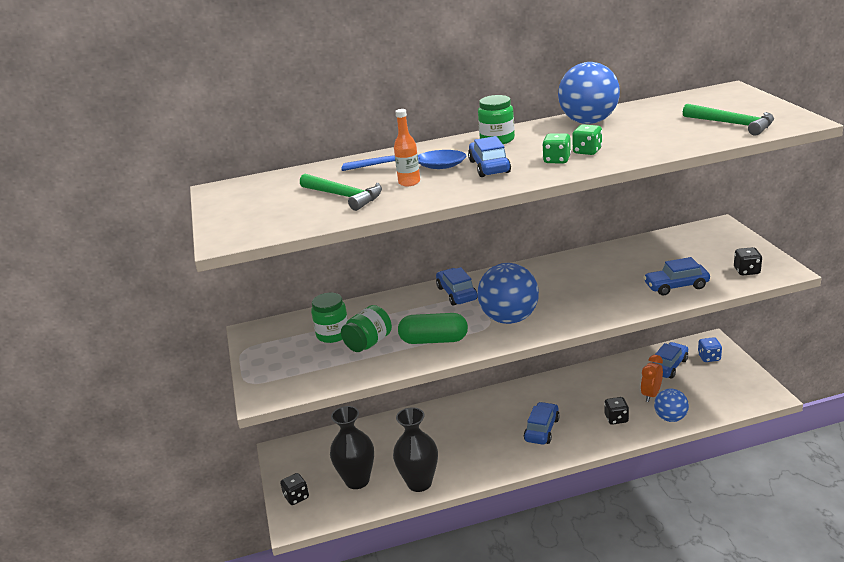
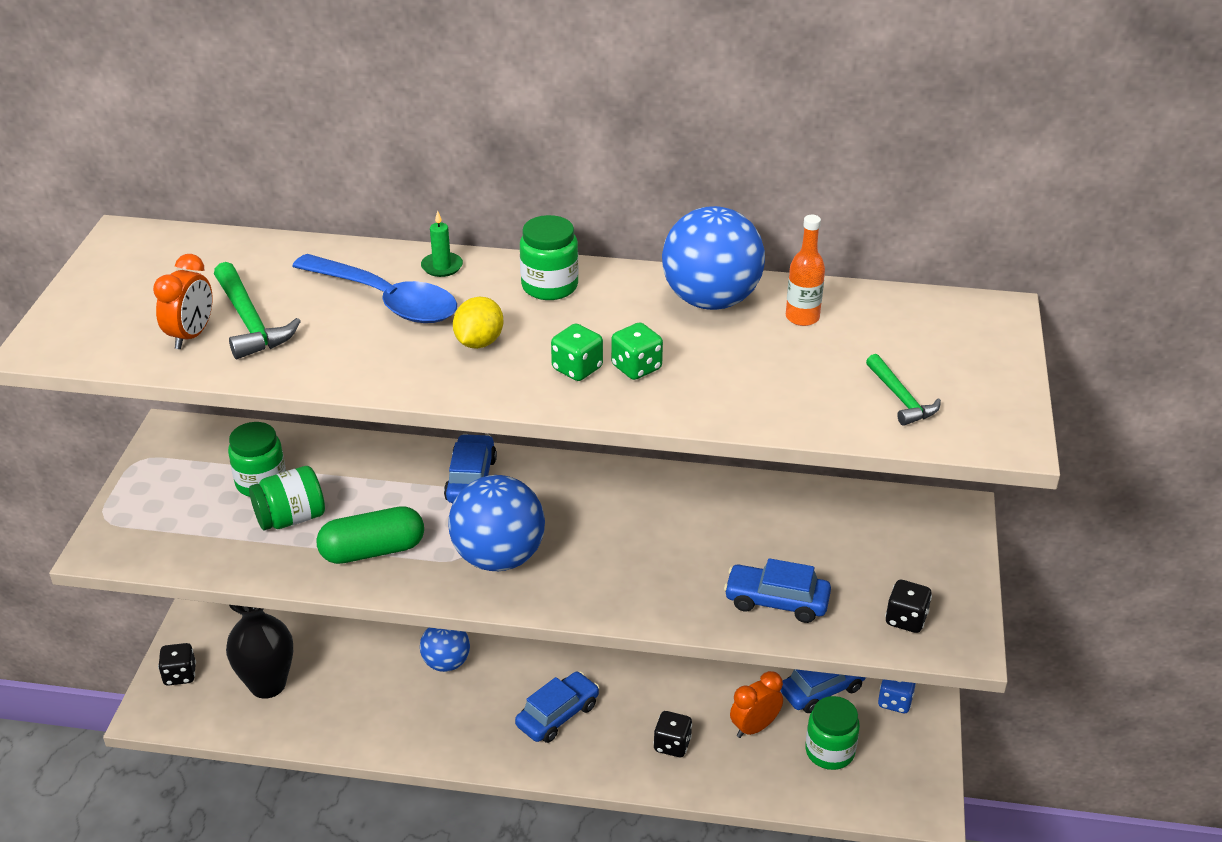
camera: 20 degrees right, 10 degrees up
(315, 211) = (191, 335): none -> orange clock
(409, 182) = (351, 329): orange bottle -> orange bottle (802, 317)
(419, 483) = (339, 725): black vase -> none
(427, 149) = (442, 266): none -> green candle
(434, 340) = (372, 551): green capsule -> green capsule turned 45 degrees counterclockwise
(489, 167) = (479, 342): blue car -> yellow lemon
(670, 418) = (748, 779): blue ball -> blue ball (446, 663)
(699, 390) = (829, 751): none -> green jar
(733, 124) = (901, 398): green hammer -> green hammer, size x0.65

